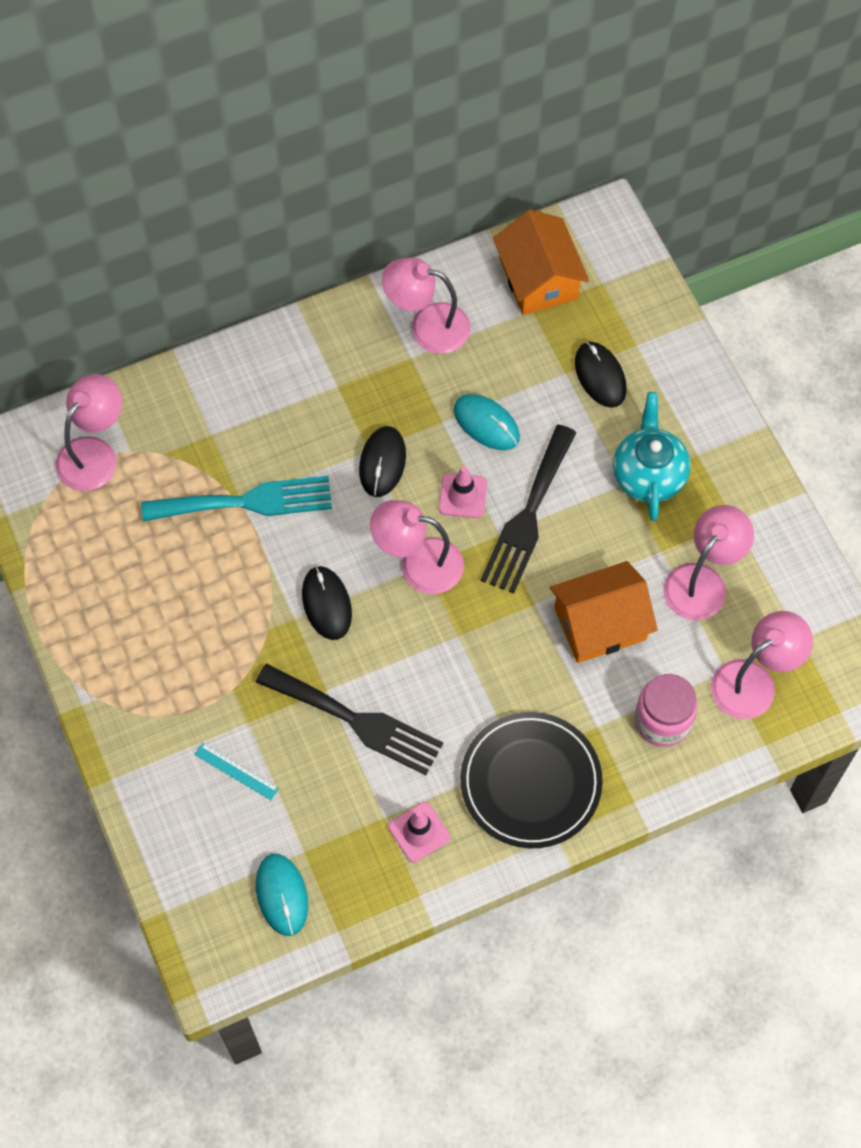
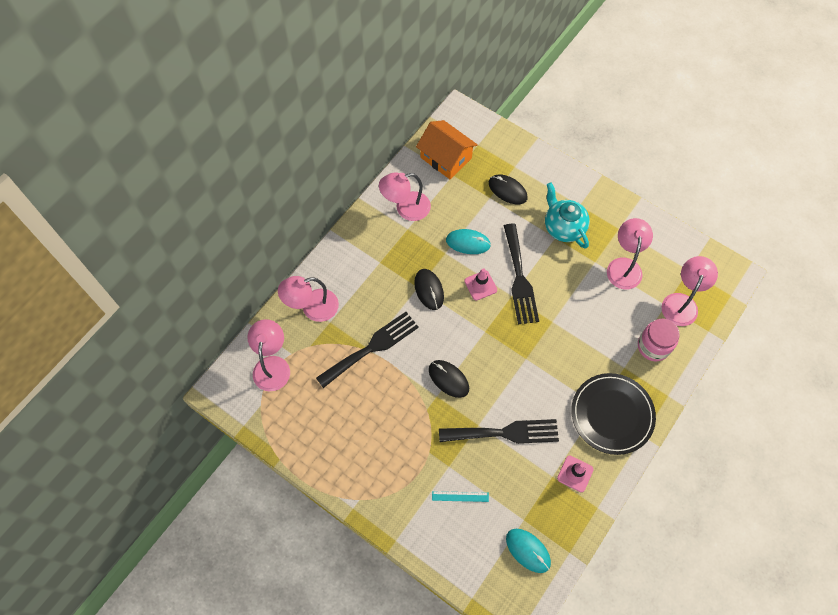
camera: 30 degrees left, 0 degrees up
(247, 502) = (371, 347): turquoise fork -> black fork
(418, 563) = (481, 332): pink lamp -> pink lamp (312, 308)
(600, 624) = (591, 314): orange house -> none

